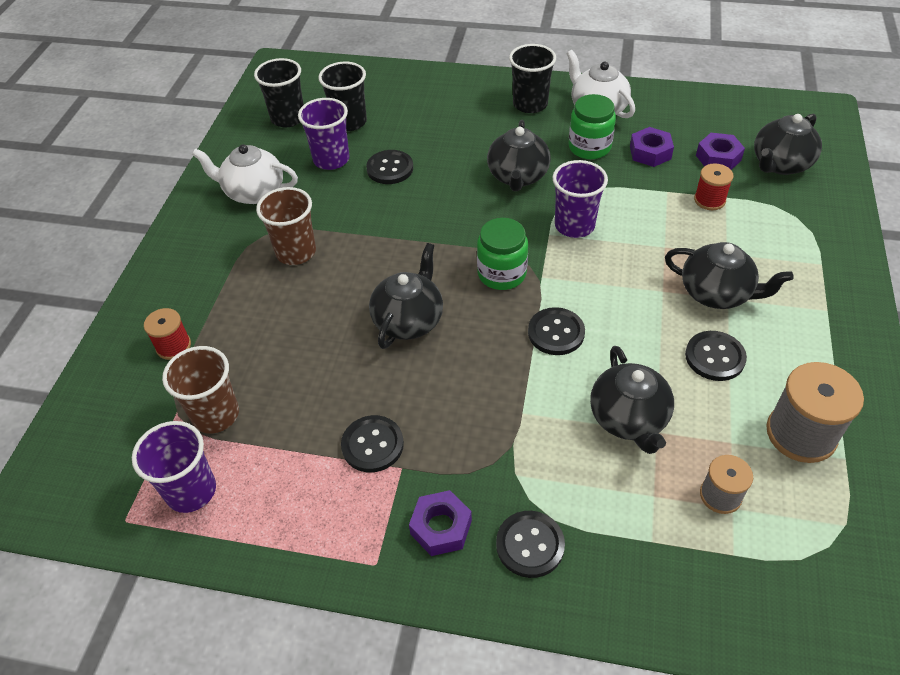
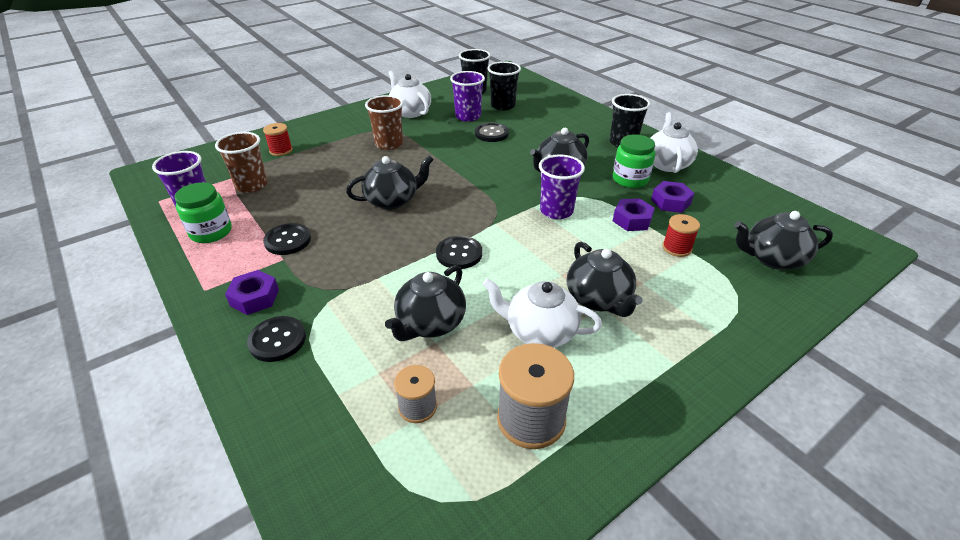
camera: 40 degrees right, 10 degrees down
(502, 274) = (474, 209): green jar -> green jar (211, 232)
(715, 357) = (539, 331): black button -> white teapot
(718, 158) = (722, 229): purple nut -> purple nut (632, 220)

